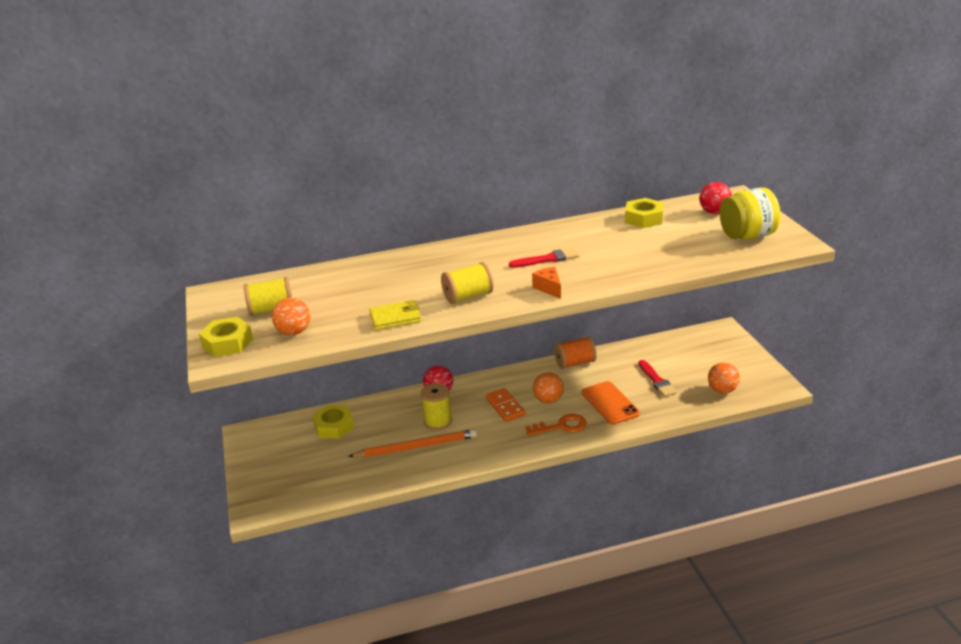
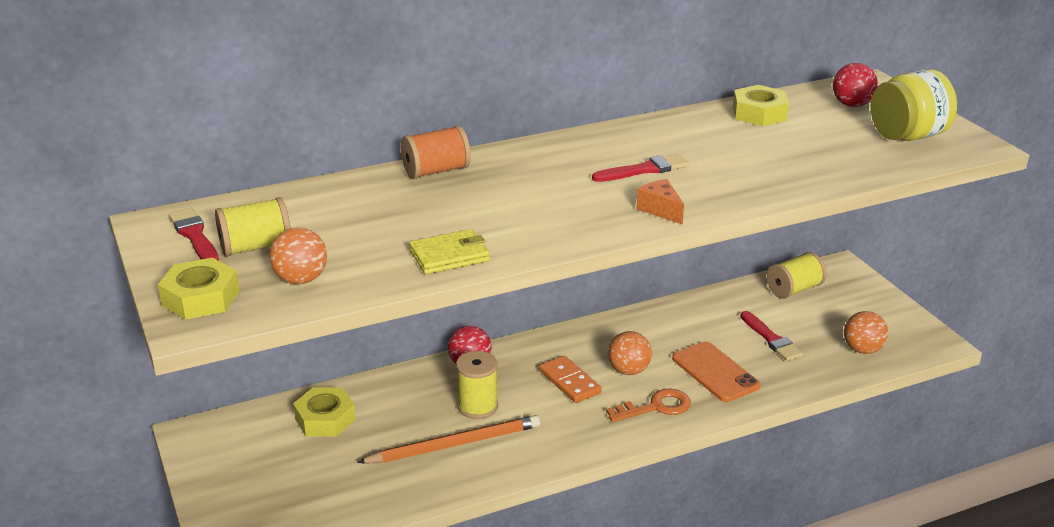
camera: 10 degrees left, 0 degrees up
(235, 301) = (194, 236): none -> red brush
(468, 296) = (547, 223): yellow spool -> yellow spool (794, 289)
(575, 363) = (653, 317): orange spool -> orange spool (436, 171)

